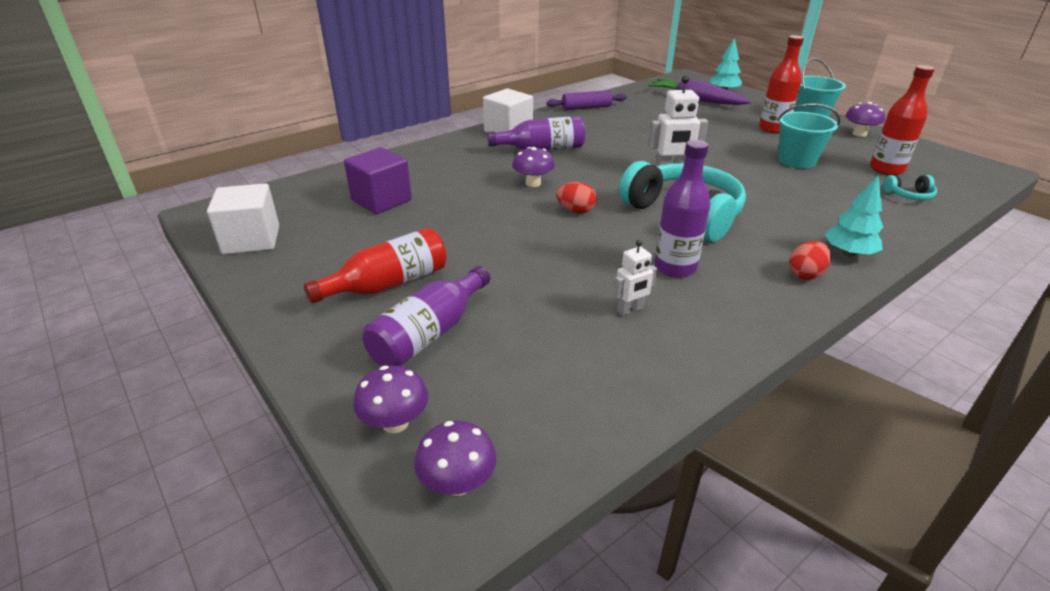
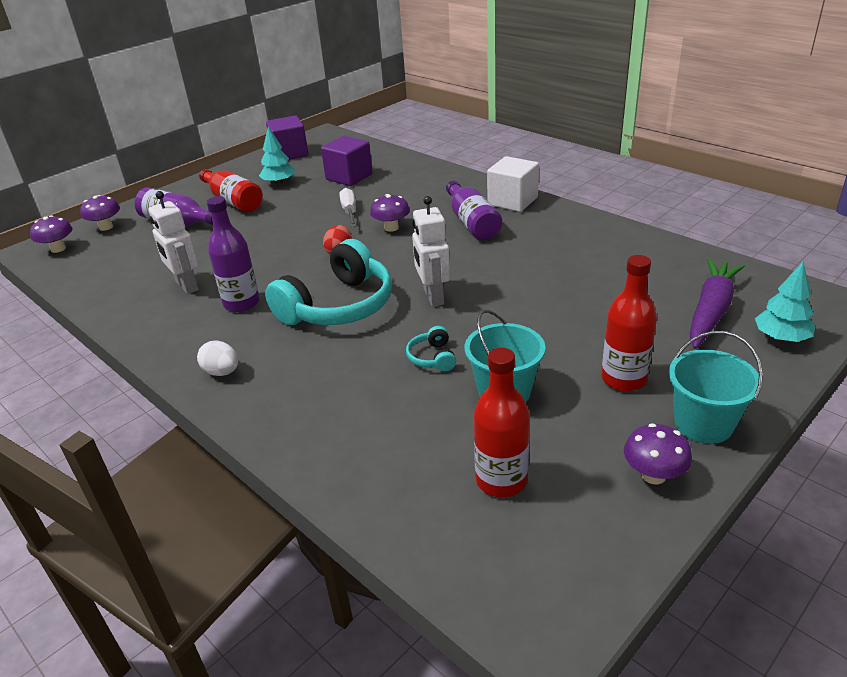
camera: 85 degrees right, 0 degrees up
(251, 240) = (290, 153): white cube -> purple cube
(480, 203) = (349, 211): none -> white screwdriver
(586, 108) = (615, 234): purple rolling pin -> none
(630, 310) = (186, 286): white robot -> white robot, size x1.68
(805, 274) = (222, 372): red egg -> white egg
(848, 253) = (258, 405): turquoise tree -> turquoise tree (279, 183)
(909, 195) = (411, 486): turquoise headphones -> turquoise headphones (432, 357)

